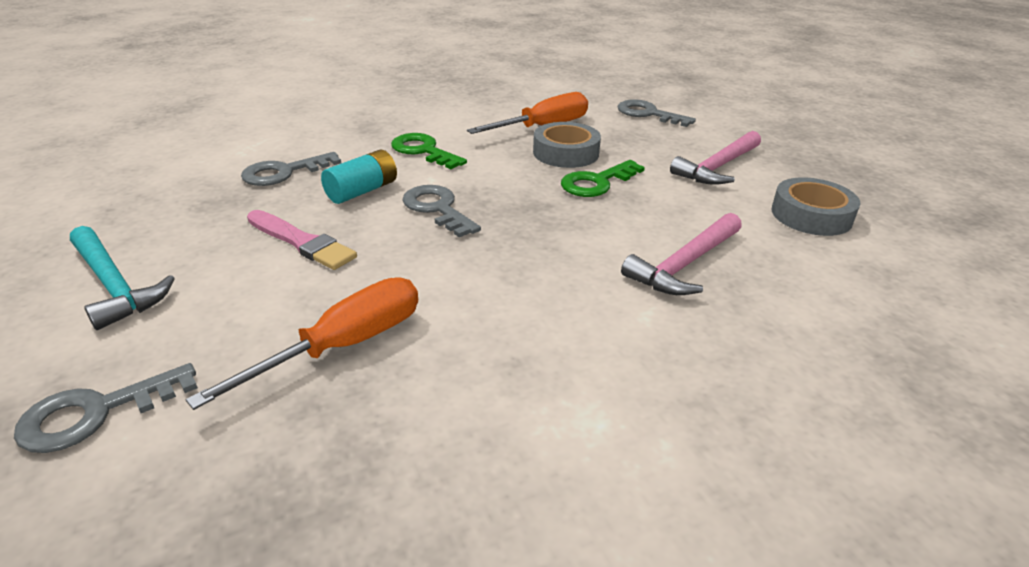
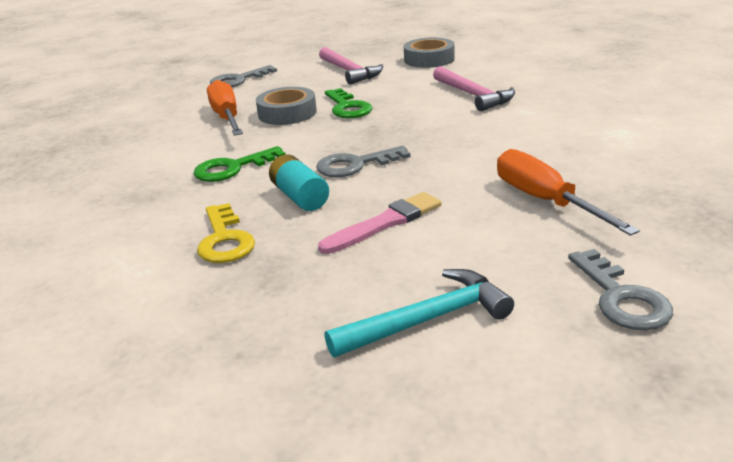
camera: 70 degrees left, 5 degrees down
(284, 172) = (225, 240): grey key -> yellow key

